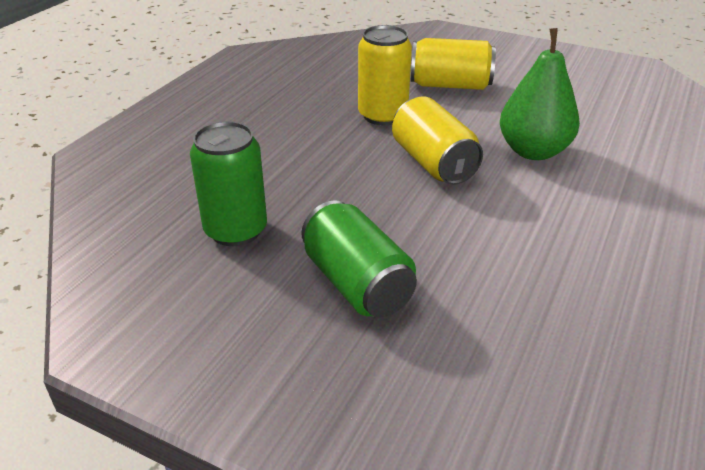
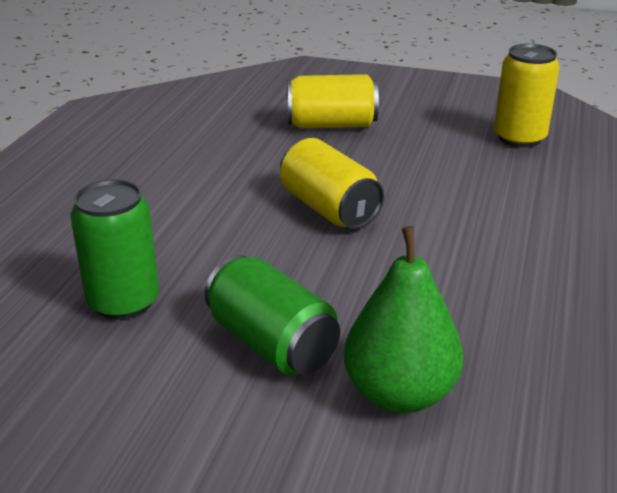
camera: 10 degrees left, 5 degrees down
(382, 115) = (263, 163): yellow can -> yellow can (519, 138)
(533, 151) = (433, 187): green pear -> green pear (400, 393)

